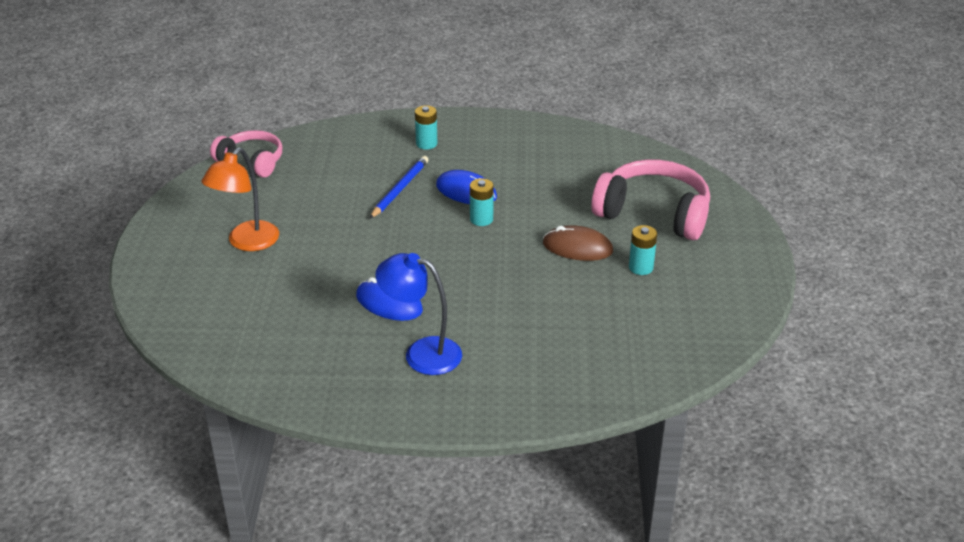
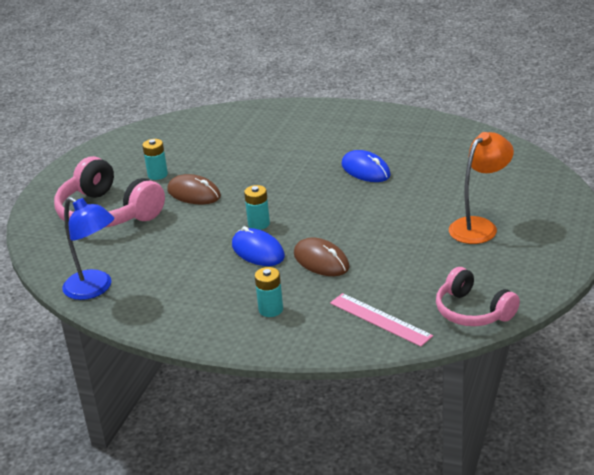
camera: 160 degrees left, 5 degrees down
(330, 147) = (380, 319): none -> pink ruler
(399, 189) = (321, 261): blue pencil -> brown mouse
(421, 353) = (353, 139): blue lamp -> blue lamp (95, 289)

